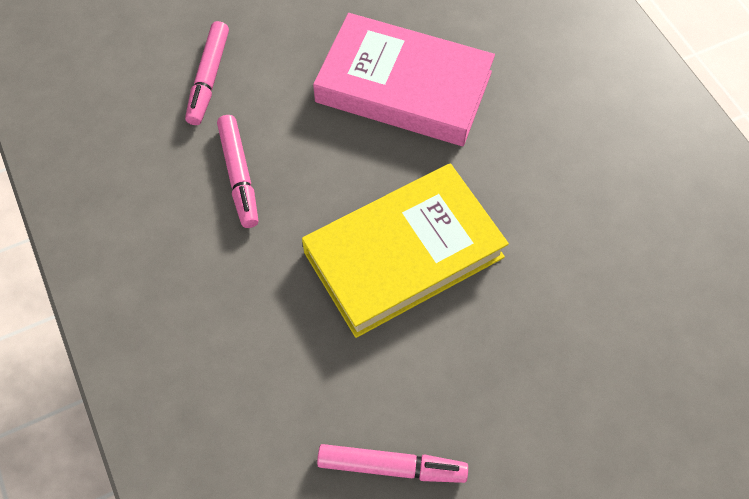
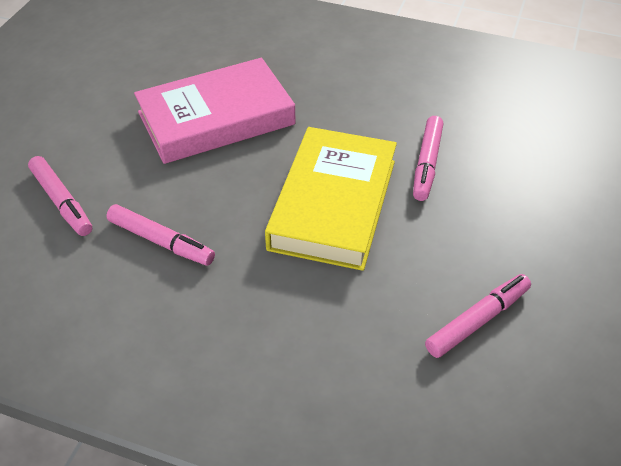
camera: 45 degrees left, 15 degrees down
(532, 284) = (427, 163): none -> pink marker

